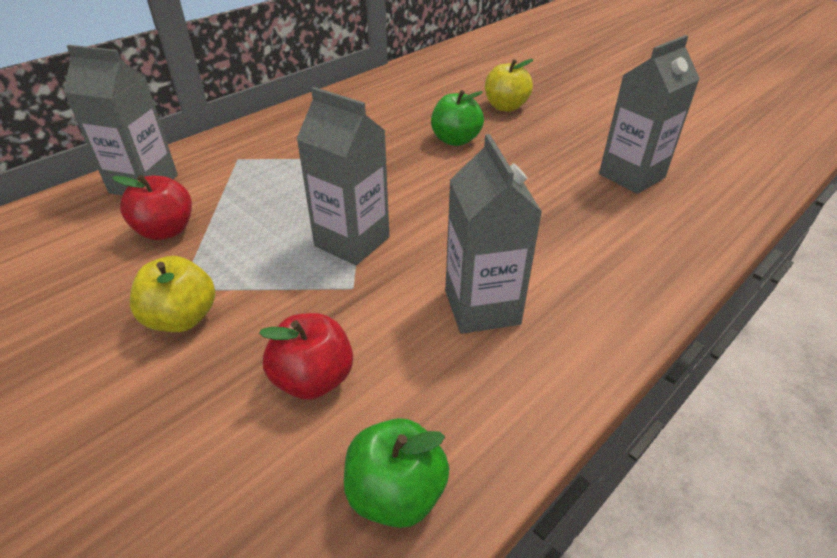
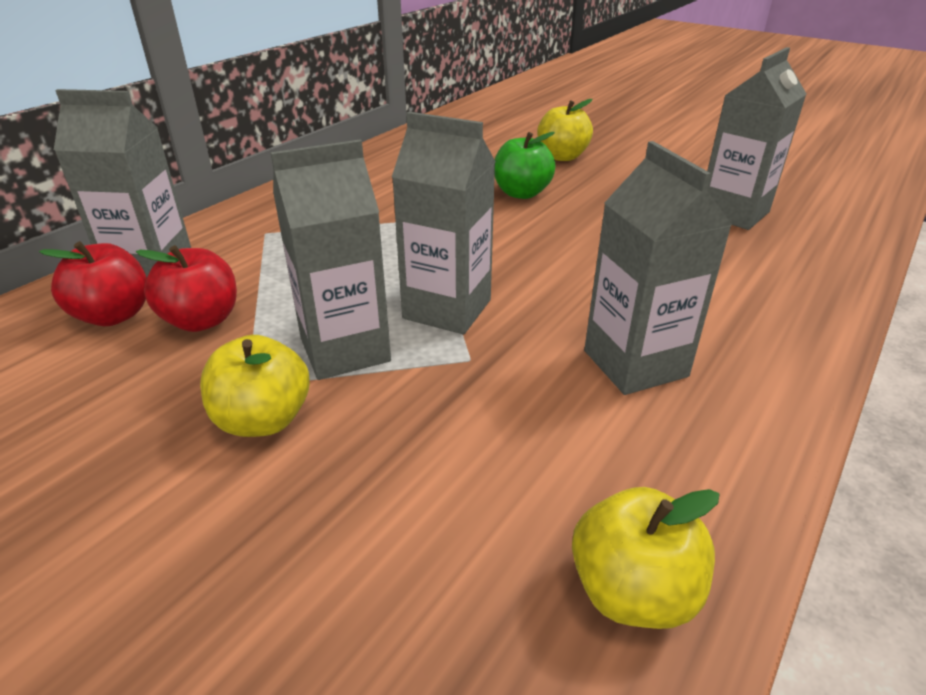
camera: 10 degrees left, 5 degrees down
(261, 268) = (345, 350): none -> grey carton
(313, 379) = (467, 470): red apple -> red apple (114, 315)
(396, 493) = (632, 591): green apple -> yellow apple

